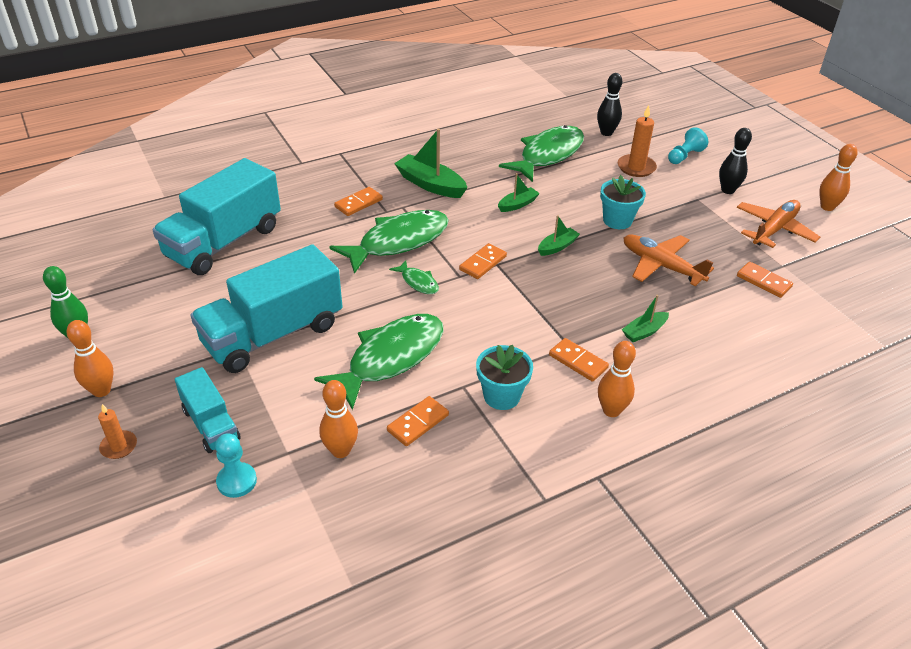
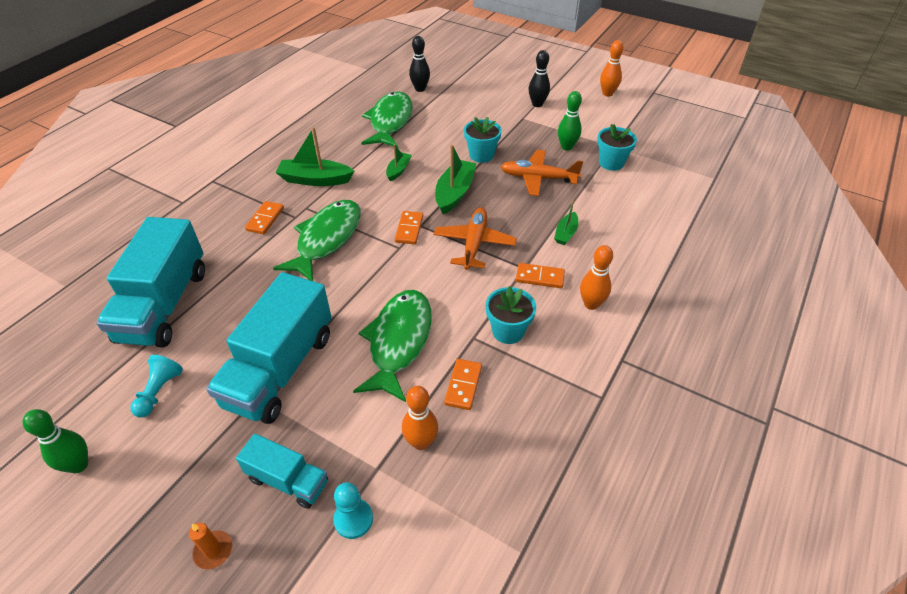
camera: 30 degrees left, 5 degrees up
(101, 390) = (150, 506): orange bowling pin -> none
(418, 282) = (370, 267): green fish -> none
(557, 247) = (454, 193): green boat -> green boat, size x1.76
(636, 167) = (462, 109): orange candle -> none
(684, 156) = (489, 88): turquoise pawn -> turquoise pawn (159, 391)
(723, 246) = (566, 147): none -> green bowling pin
(763, 281) = (611, 163): orange domino -> turquoise flower pot
(774, 229) = (588, 122): orange plane -> orange plane (474, 244)

